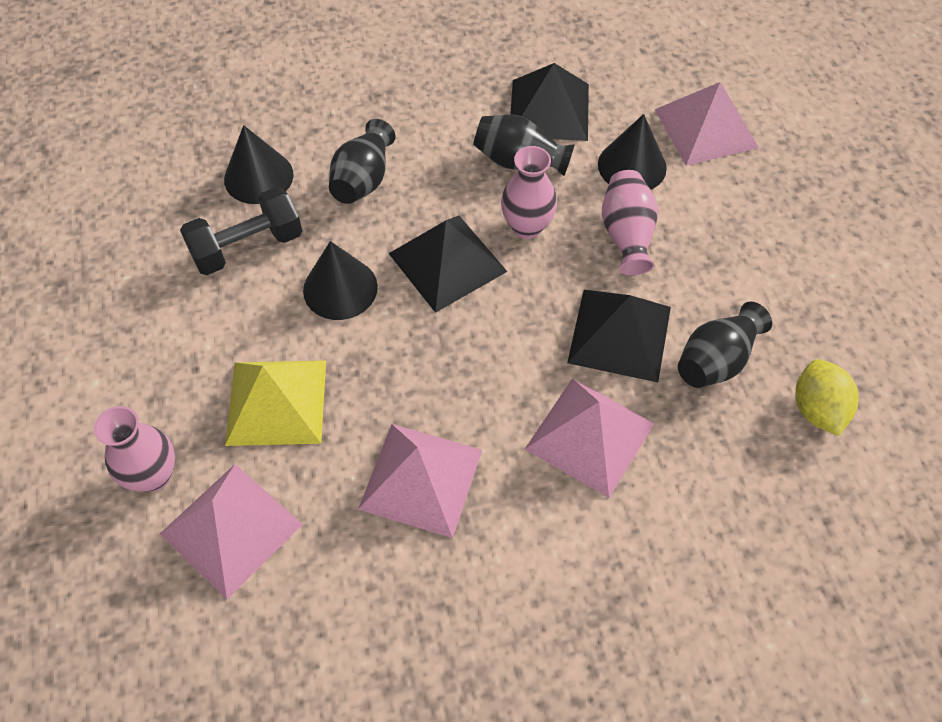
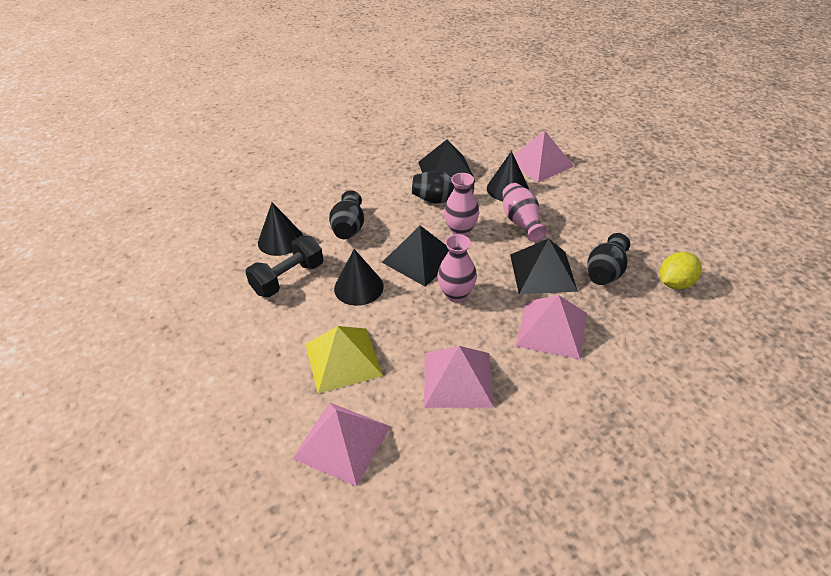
camera: 15 degrees left, 15 degrees down
(153, 475) = (274, 424): pink vase -> pink vase (456, 294)
(817, 409) = (675, 283): yellow lemon -> yellow lemon turned 75 degrees clockwise

